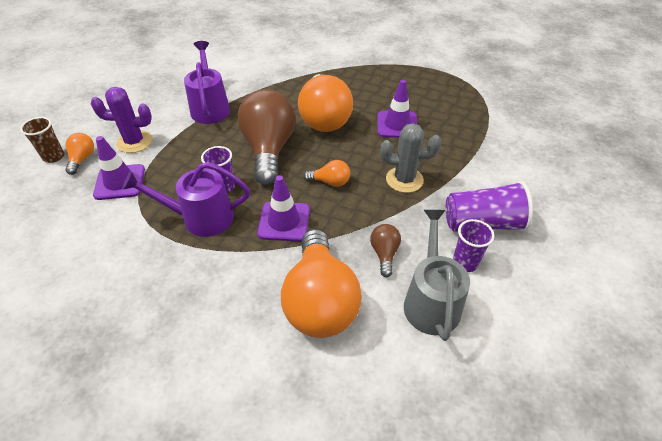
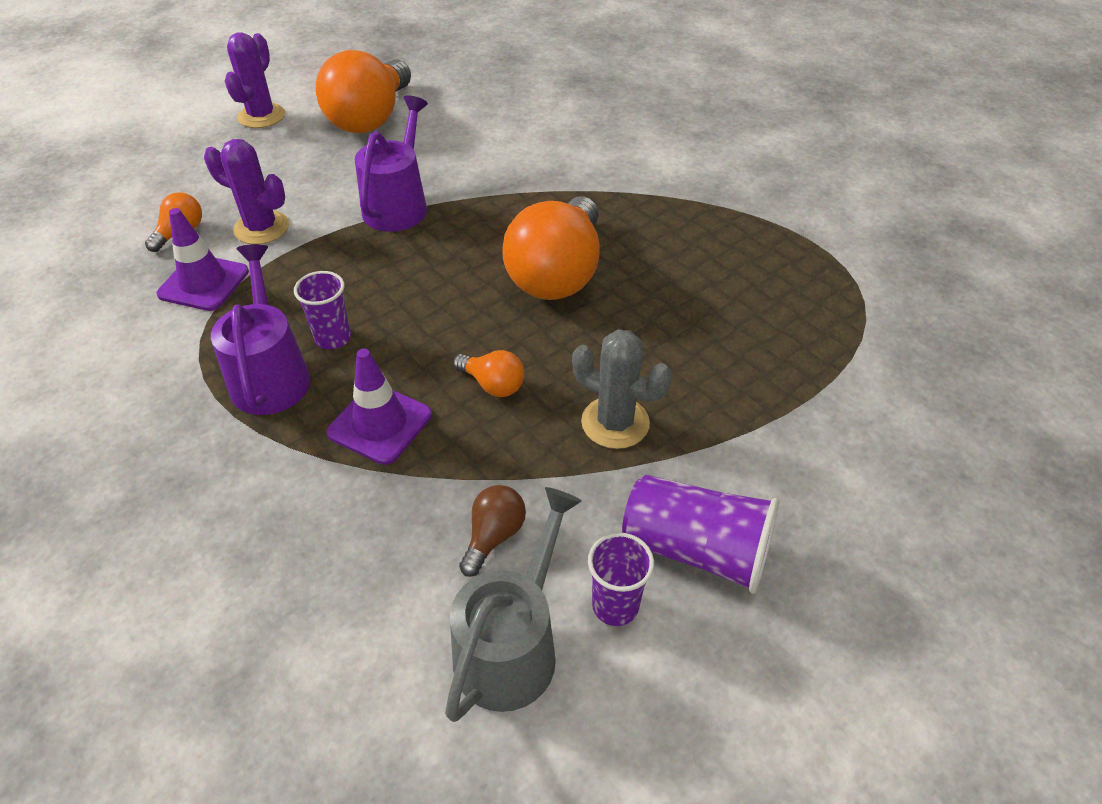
camera: 25 degrees right, 0 degrees up
(54, 156) = (149, 218): brown cup -> none
(87, 81) = (261, 116): none -> purple cactus
(201, 218) = (270, 375): purple watering can -> purple watering can turned 60 degrees clockwise
(269, 150) = (437, 300): brown light bulb -> none
(320, 301) = (344, 571): orange light bulb -> orange light bulb (370, 118)
(397, 125) = (671, 322): purple traffic cone -> none

